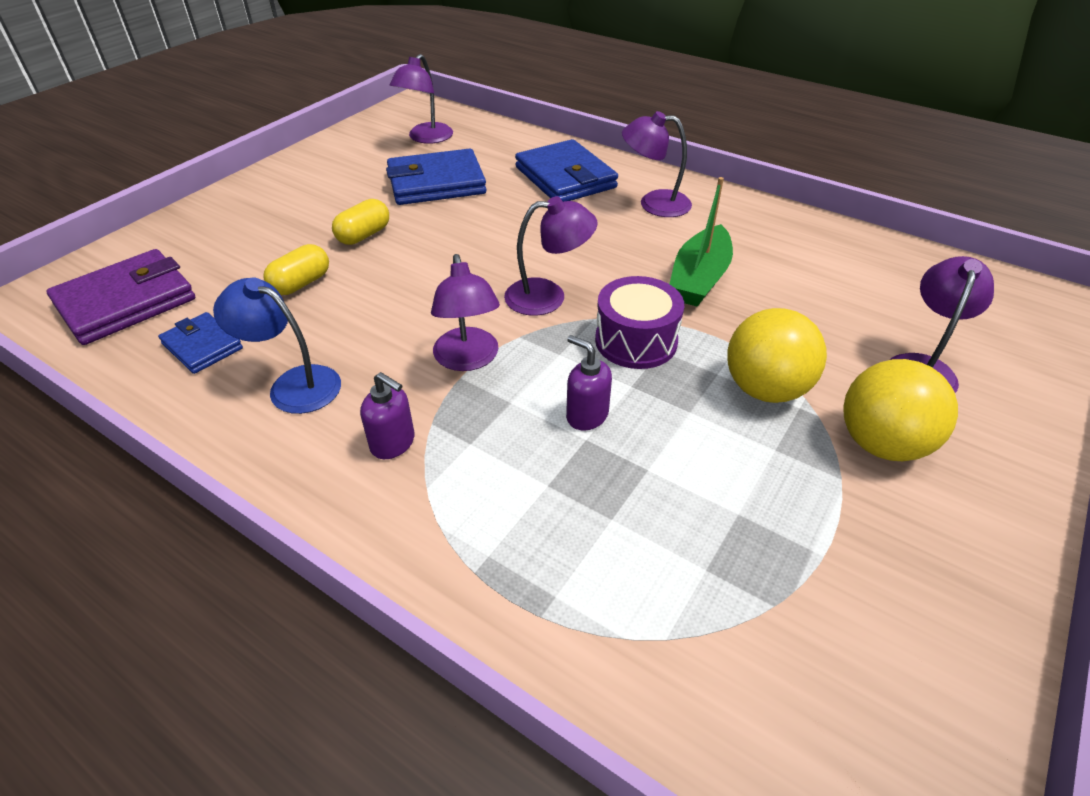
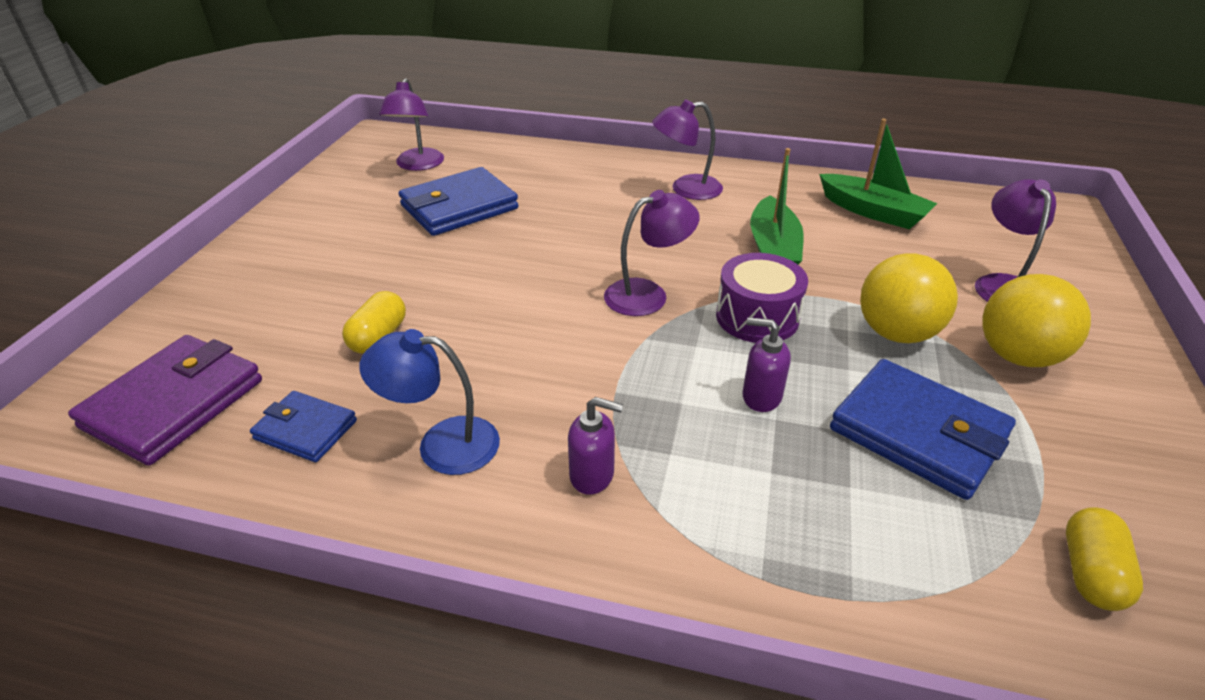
camera: 20 degrees left, 5 degrees down
(364, 235) = (416, 273): yellow capsule -> yellow capsule (1090, 573)
(468, 359) = (611, 372): purple lamp -> none
(565, 177) = (587, 180): blue wallet -> blue wallet (918, 432)
(833, 262) = (873, 212): none -> green boat

